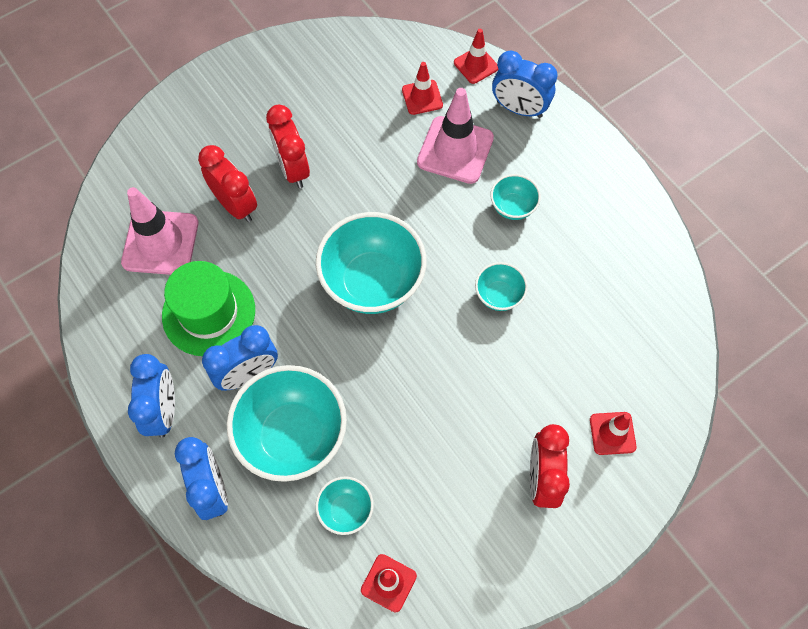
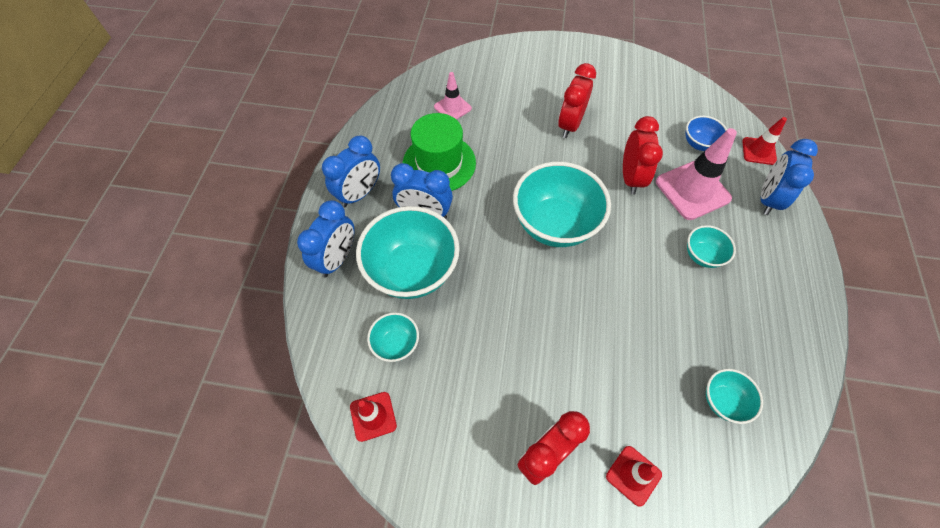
camera: 45 degrees right, 5 degrees down
(160, 242) = (452, 107): pink traffic cone -> pink traffic cone, size x0.57
(235, 205) = (515, 119): red clock -> red clock (631, 178)
(422, 97) = (699, 144): red traffic cone -> blue bowl
(498, 295) = (635, 303): turquoise bowl -> turquoise bowl (723, 401)
(519, 109) = (767, 199): blue clock -> blue clock turned 45 degrees clockwise

